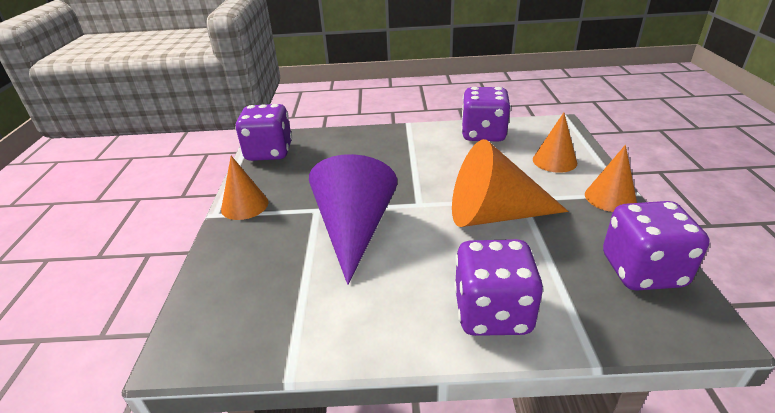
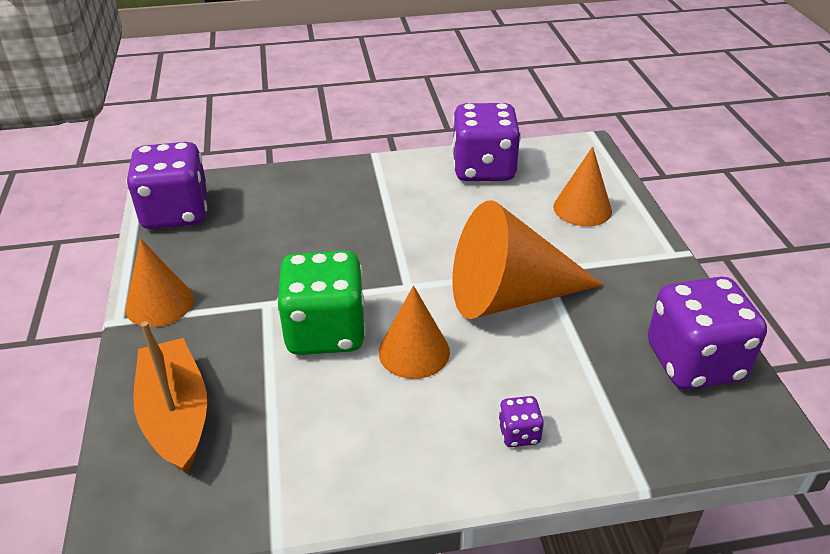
camera: 10 degrees left, 5 degrees up
(237, 278) = (176, 415): none -> orange boat
(354, 230) = (325, 332): purple cone -> green dice
(492, 313) = (519, 434): purple dice -> purple dice, size x0.42
(610, 197) = (655, 261): orange cone -> orange cone (414, 352)

